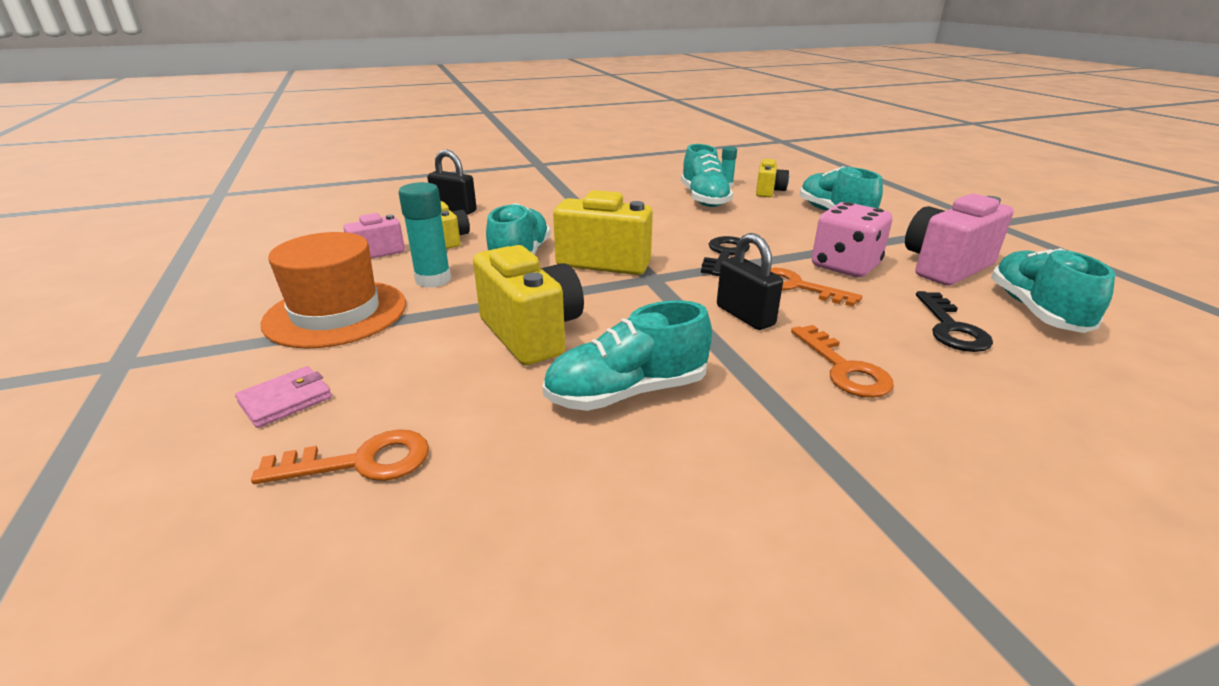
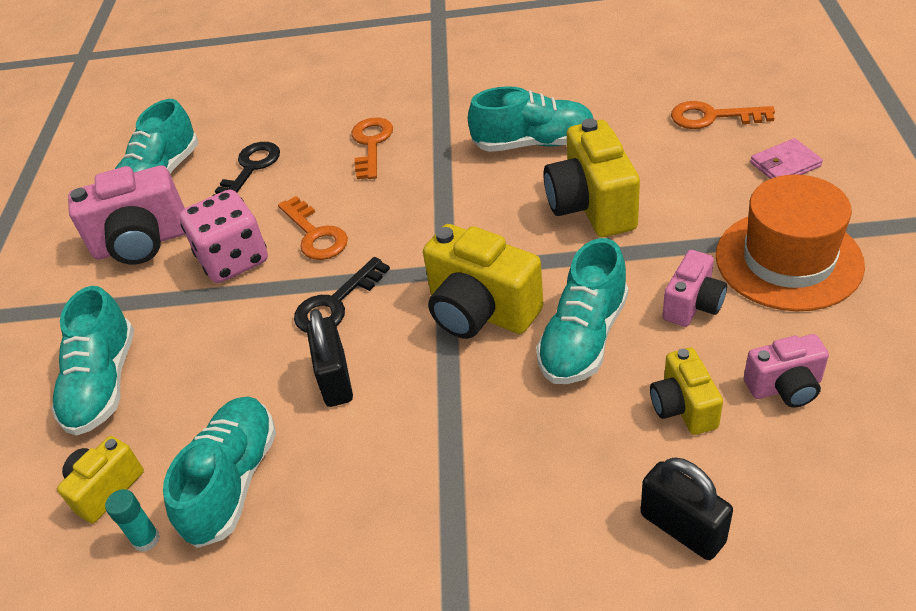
camera: 155 degrees left, 15 degrees up
(433, 280) = (693, 305): turquoise glue stick -> pink camera
(745, 316) = (395, 203): black padlock -> black padlock (335, 380)

